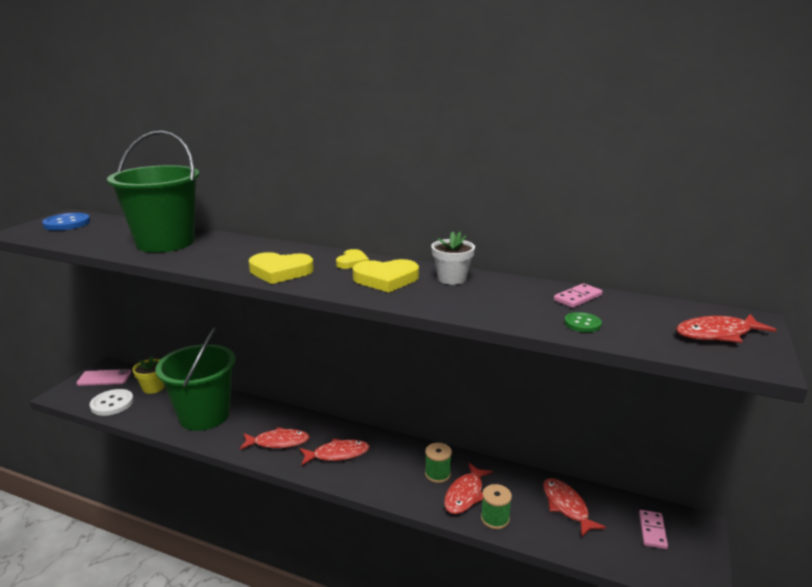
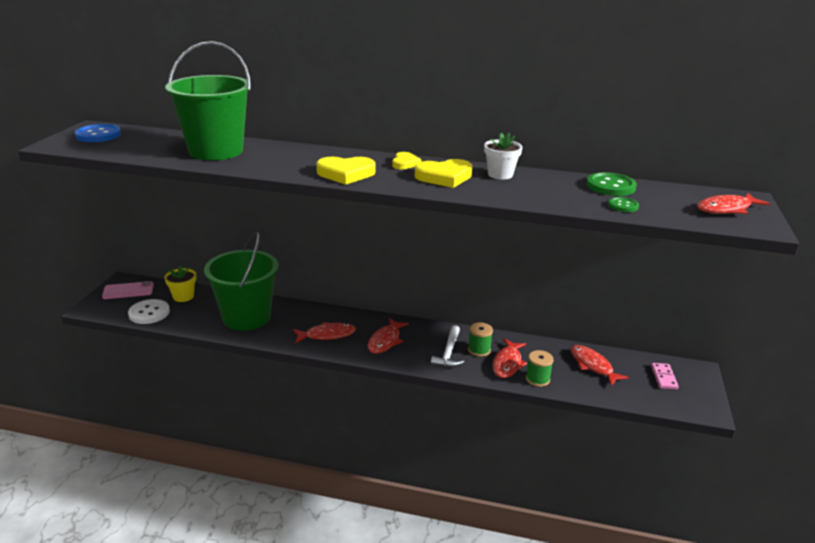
camera: 10 degrees left, 5 degrees up
(337, 454) = (385, 341): red fish -> red fish turned 135 degrees clockwise
(402, 475) = (448, 353): none -> white hammer
(577, 298) = (610, 186): pink domino -> green button

